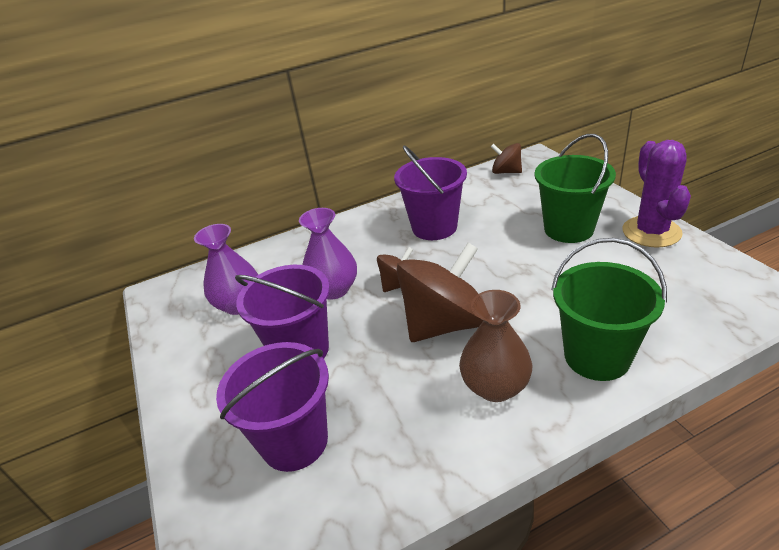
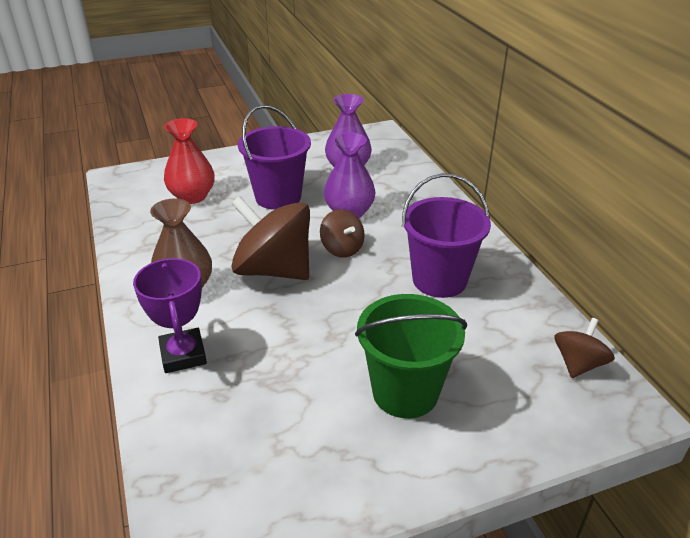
camera: 90 degrees right, 0 degrees up
(294, 441) = (192, 196): purple bucket -> red vase
(445, 323) = (273, 270): brown spinning top -> brown spinning top turned 150 degrees clockwise
(597, 356) = (183, 355): green bucket -> purple trophy
(651, 232) = (373, 477): purple cactus -> none

